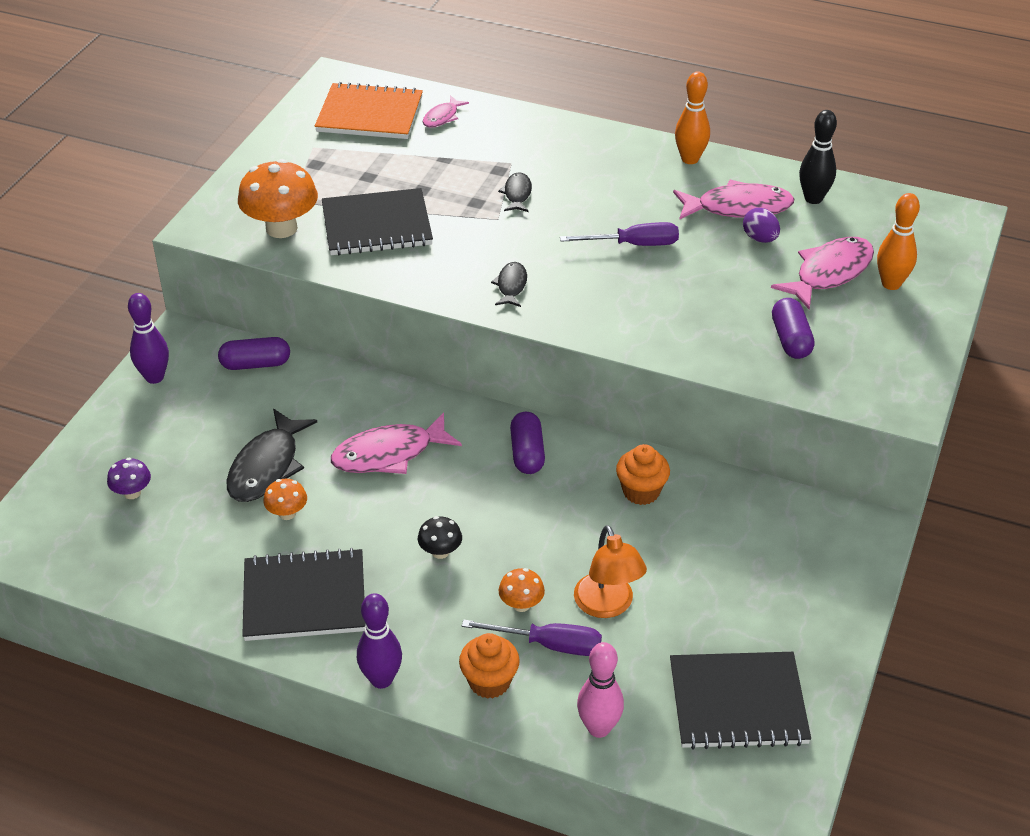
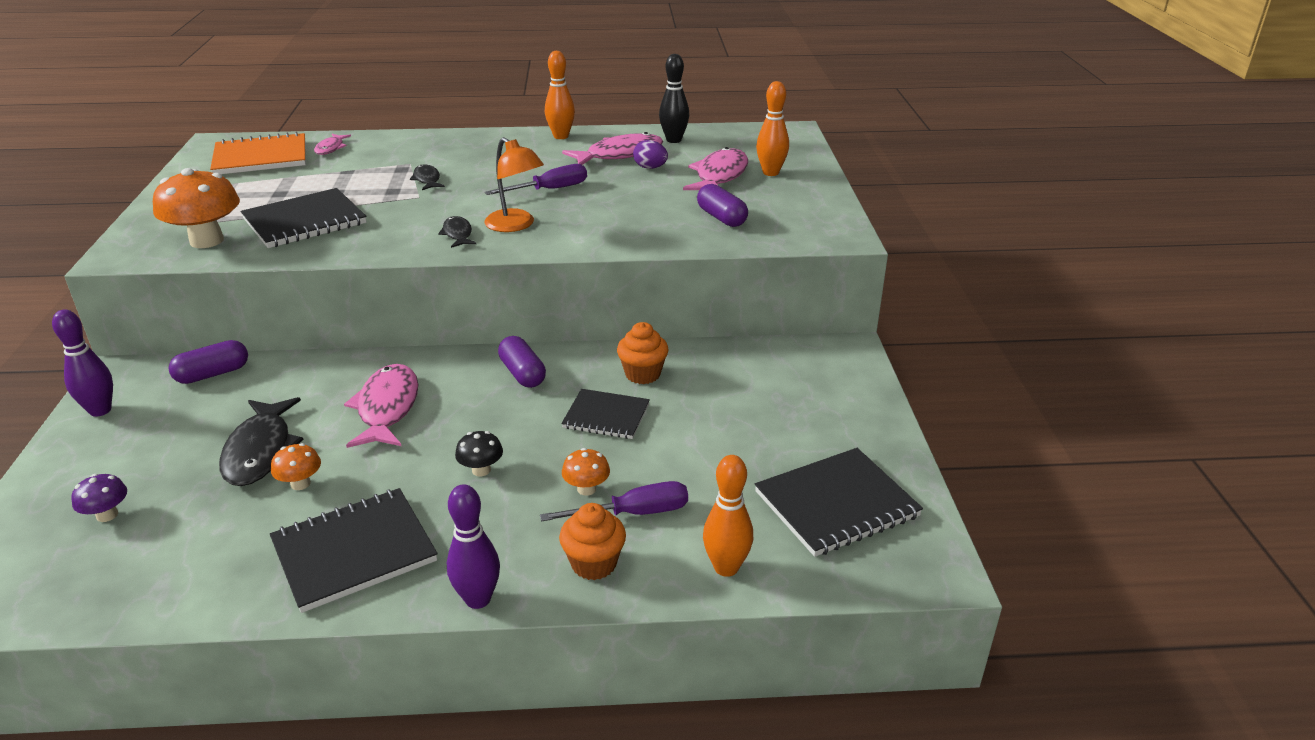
camera: 25 degrees left, 10 degrees down
(389, 454) = (387, 408): pink fish -> pink fish turned 135 degrees clockwise
(580, 530) = (606, 416): none -> black notebook
(599, 728) = (726, 567): pink bowling pin -> orange bowling pin
(607, 606) = (668, 465): orange lamp -> orange lamp (516, 225)

